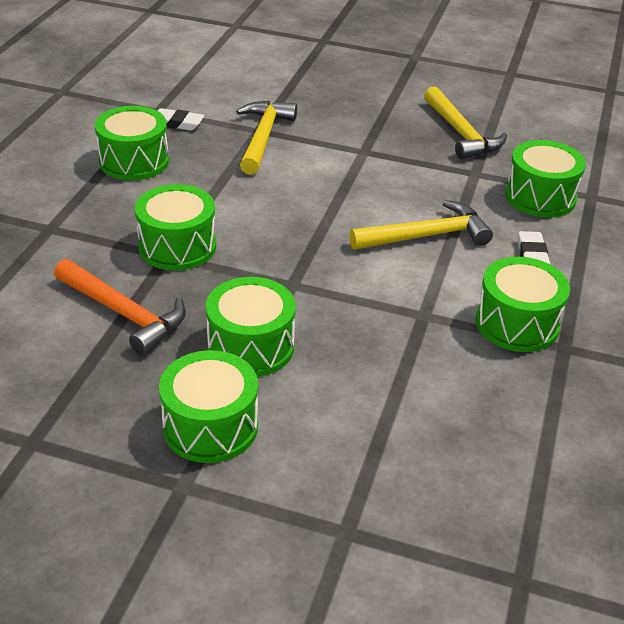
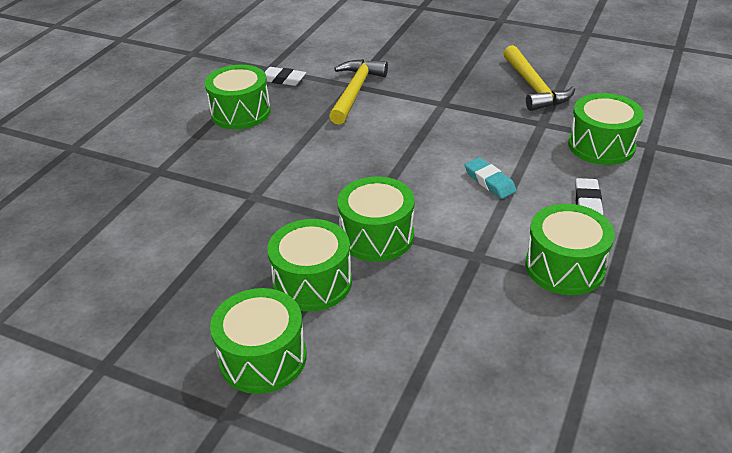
camera: 10 degrees right, 0 degrees up
(124, 314) = (206, 249): orange hammer -> none
(177, 246) = (264, 188): green drum -> green drum (377, 236)
(426, 236) = (489, 181): yellow hammer -> turquoise eraser

